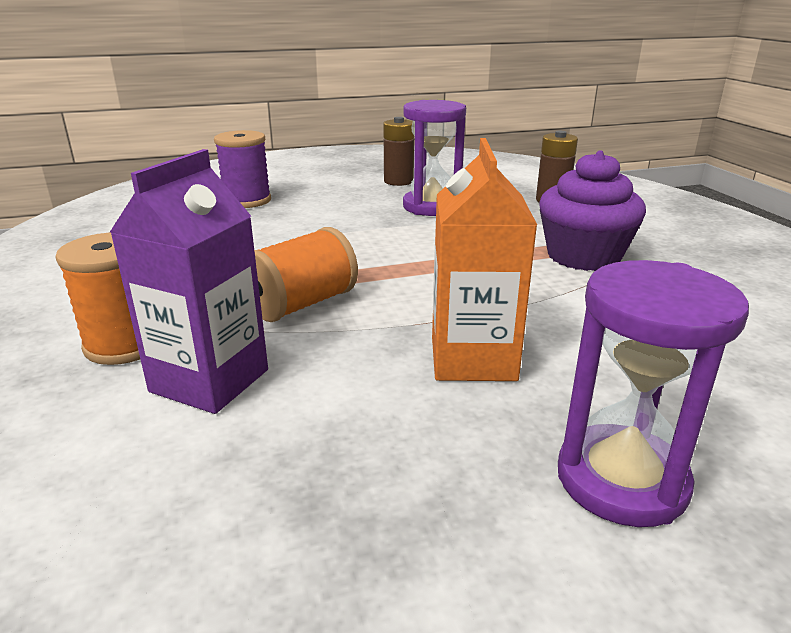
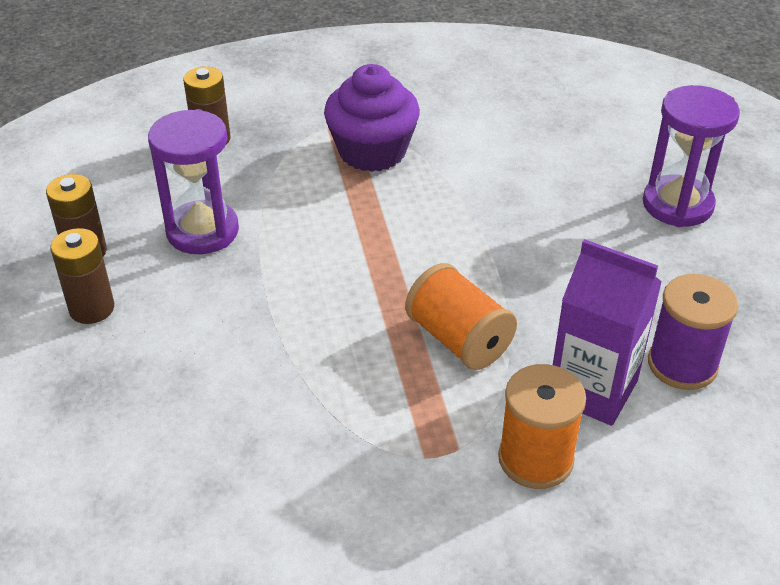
camera: 85 degrees left, 15 degrees up
(247, 201) = (116, 409): purple spool -> purple spool (682, 364)
(342, 187) = (92, 308): none -> brown battery
(473, 359) = (554, 243): orange carton -> none

